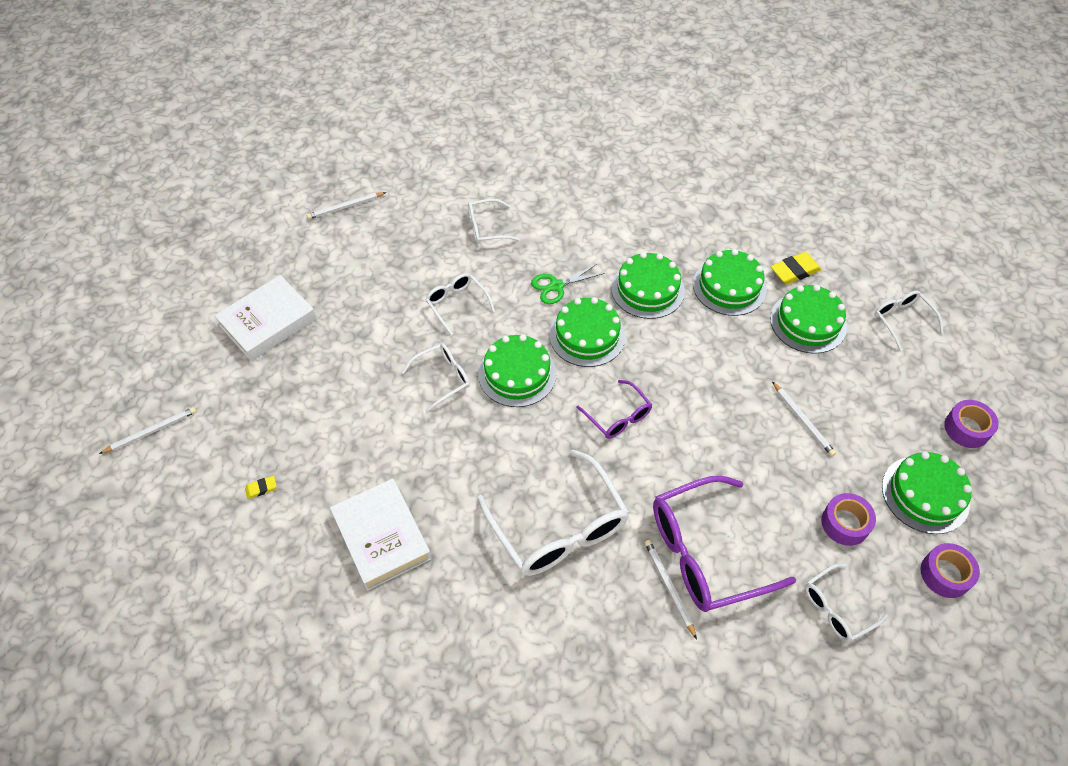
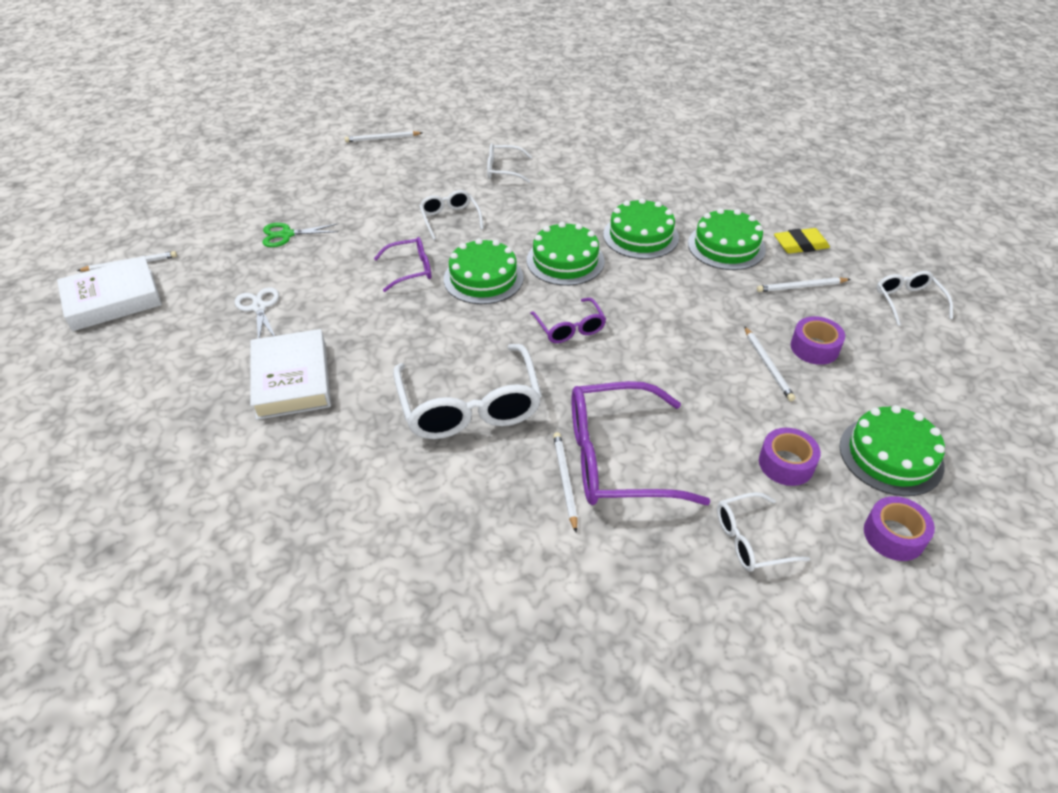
camera: 15 degrees right, 10 degrees down
(261, 488) = (201, 322): yellow eraser -> none
(268, 322) = (273, 205): white book -> white book (113, 299)
(311, 458) = (259, 307): none -> white scissors
(443, 378) = (411, 270): white glasses -> purple glasses
(556, 286) = (551, 220): green scissors -> green scissors (287, 235)
(808, 322) = (801, 287): green cake -> white pencil
(967, 428) = (958, 406): purple tape -> purple tape (814, 348)

